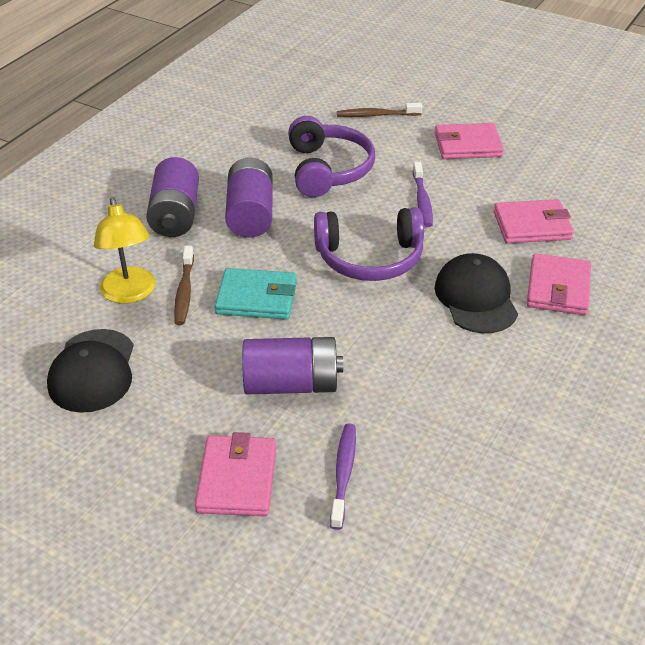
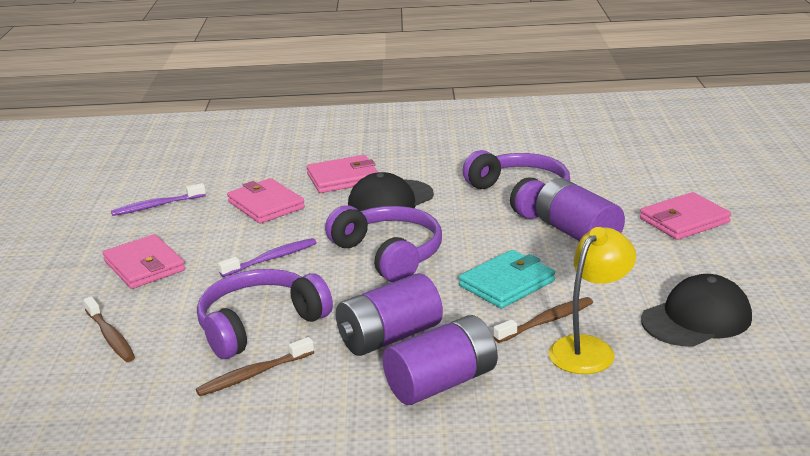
camera: 120 degrees left, 15 degrees down
(256, 298) = (507, 283): turquoise wallet -> turquoise wallet turned 75 degrees clockwise
(271, 152) = (253, 374): none -> brown toothbrush
(343, 474) = (623, 192): purple toothbrush -> purple toothbrush (156, 206)
(409, 389) = (520, 195): none -> purple headphones

